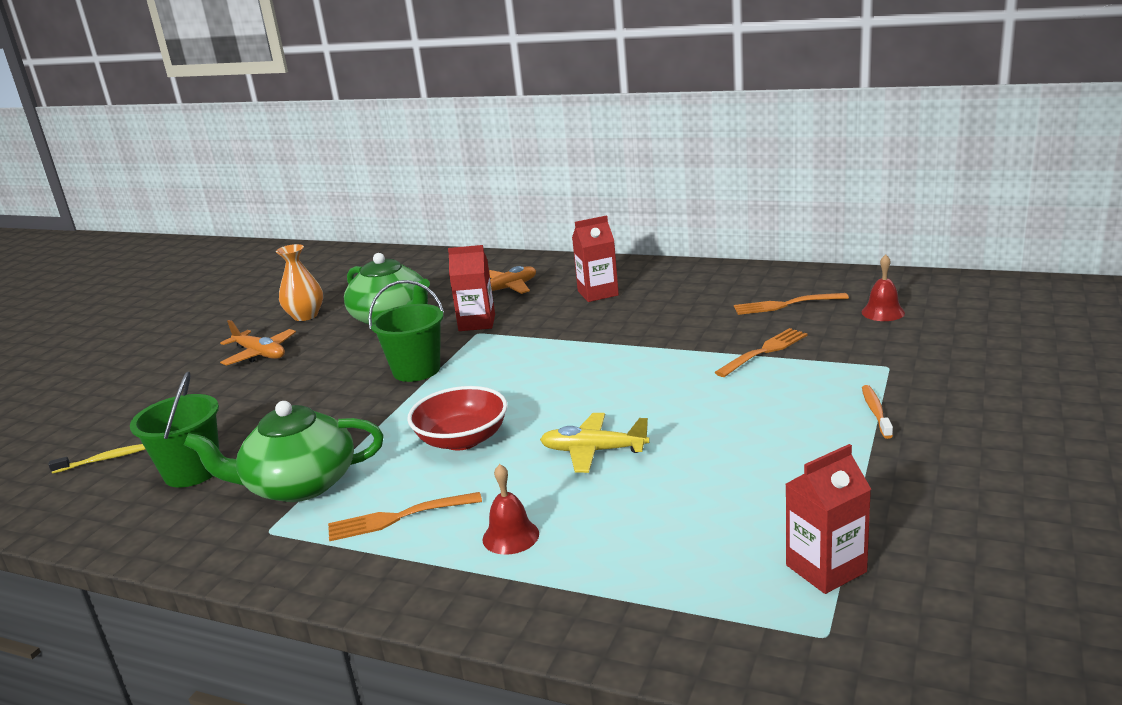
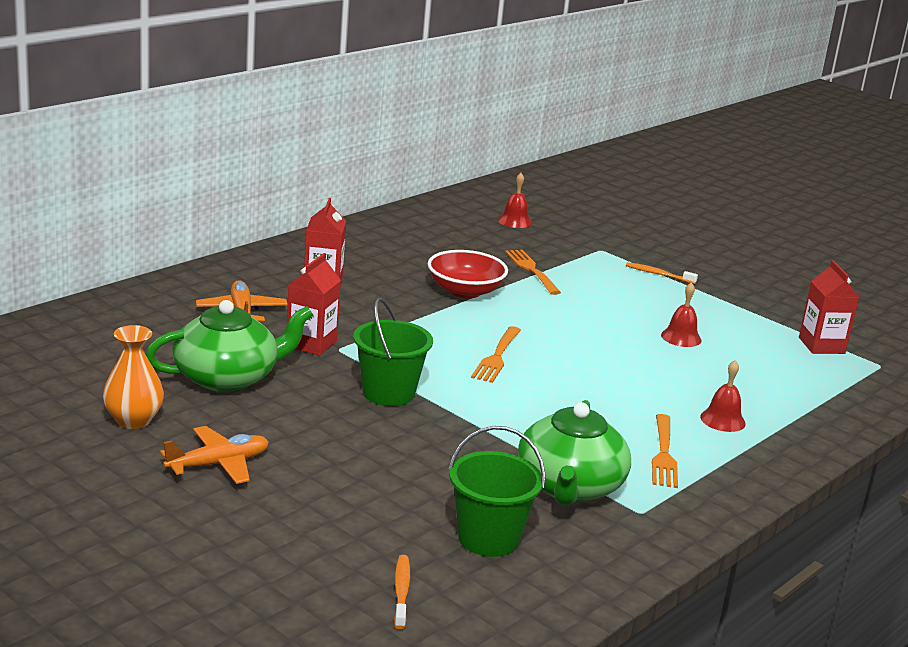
camera: 75 degrees left, 0 degrees up
(104, 460) = (401, 591): yellow toothbrush -> orange toothbrush
(462, 439) = (558, 404): red bowl -> red bowl (465, 291)
(593, 451) = (627, 364): yellow plane -> none
(706, 465) = (681, 337): none -> red bell
(786, 304) = (457, 238): orange fork -> orange fork (497, 356)

